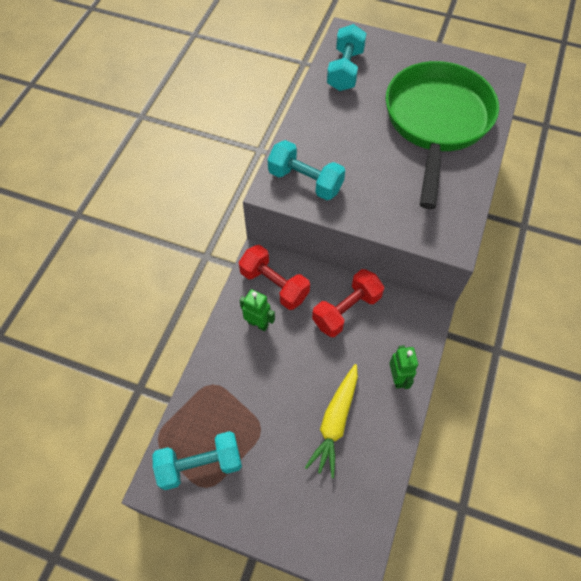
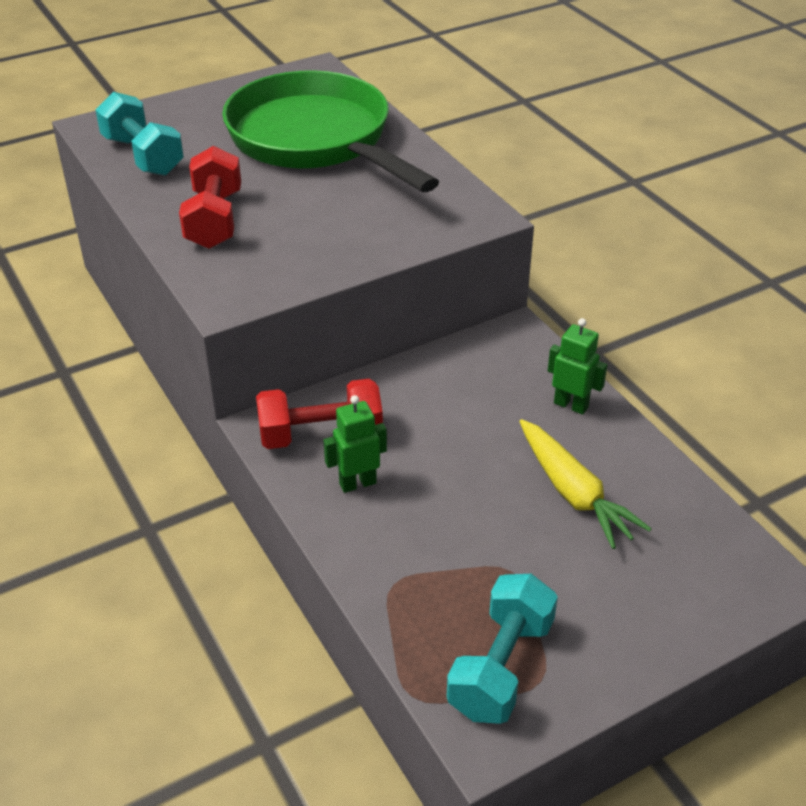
camera: 50 degrees left, 20 degrees down
(305, 181) = (252, 270): turquoise dumbbell -> none
(346, 310) = (434, 393): red dumbbell -> red dumbbell (214, 220)

